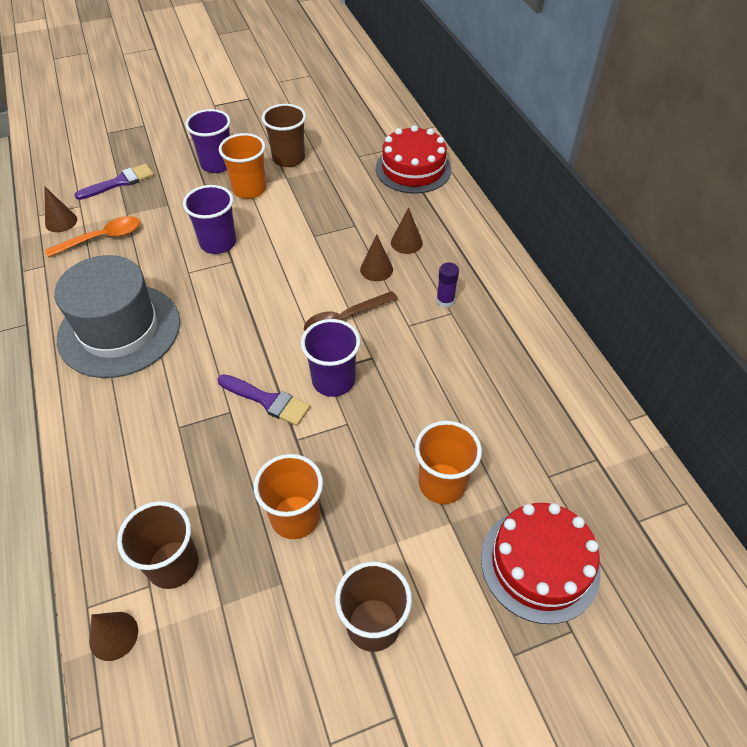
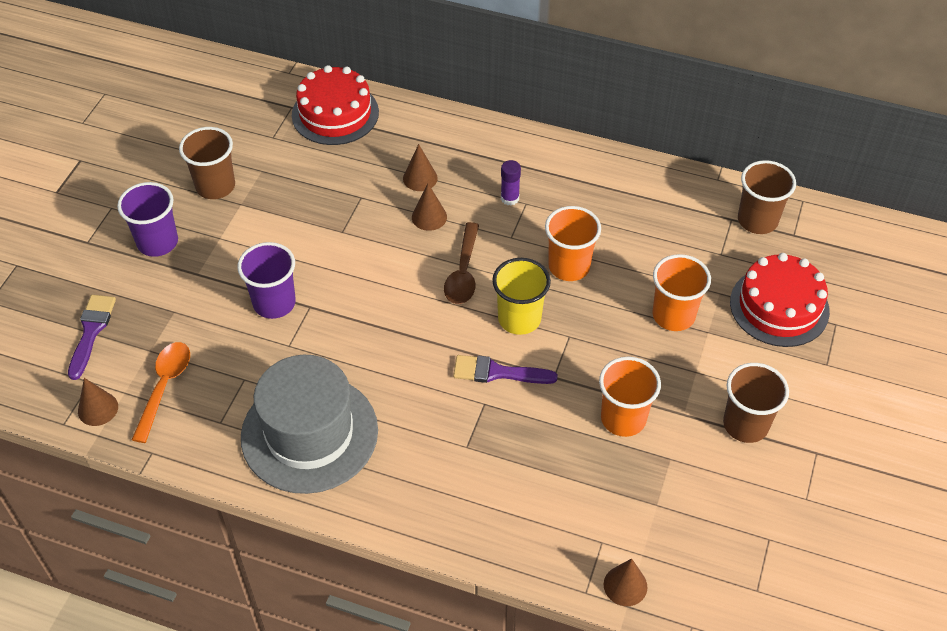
camera: 50 degrees left, 0 degrees up
(173, 564) = (596, 517): brown cup -> brown cup (757, 220)
(249, 189) = (225, 239): orange cup -> orange cup (569, 266)
(267, 400) = (497, 372): purple brush -> purple brush turned 150 degrees counterclockwise
(333, 380) = (519, 319): purple cup -> yellow cup

